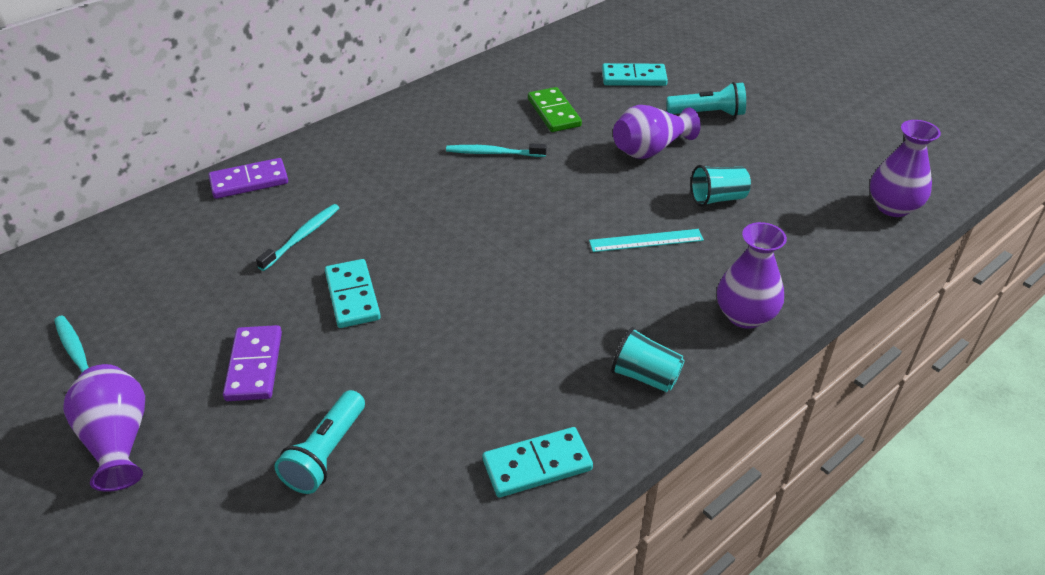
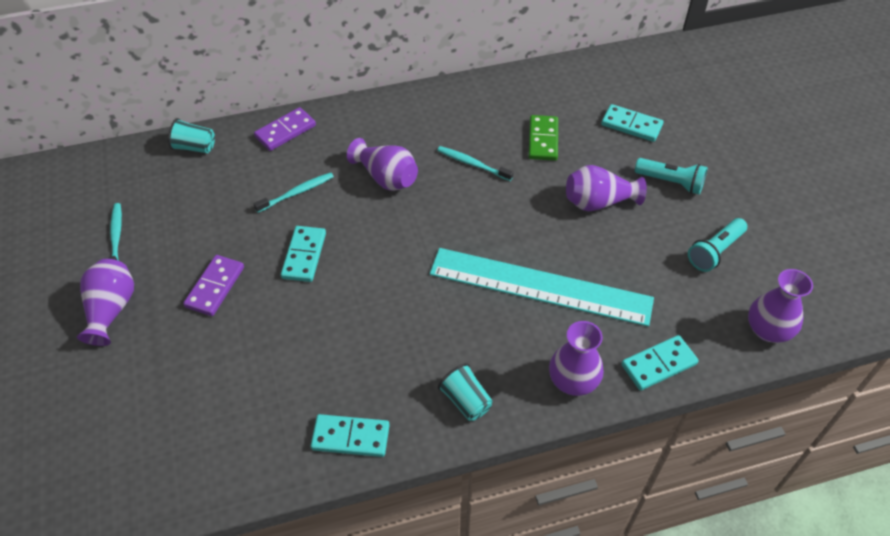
camera: 25 degrees right, 10 degrees up
(249, 182) = (285, 131): purple domino -> purple domino turned 45 degrees counterclockwise
(326, 453) = (225, 371): turquoise flashlight -> turquoise flashlight (715, 251)
(403, 192) = (386, 177): none -> purple vase
(646, 240) = (540, 286): turquoise ruler -> turquoise ruler, size x2.36
(717, 198) = (623, 268): turquoise cup -> turquoise cup (195, 147)
(817, 270) = (658, 364): none -> turquoise domino

